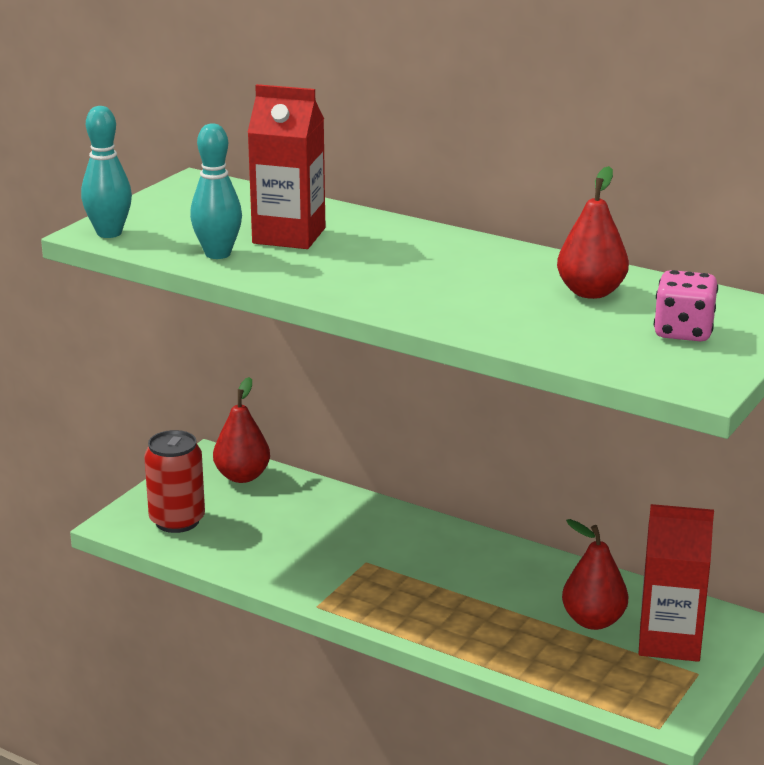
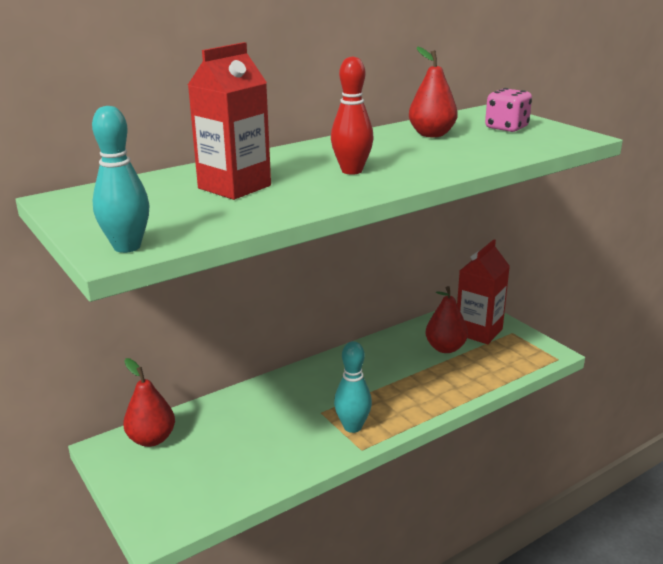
camera: 65 degrees left, 0 degrees up
(177, 521) = (185, 492): red can -> none
(218, 254) = (239, 214): turquoise bowling pin -> turquoise bowling pin (352, 427)
(393, 275) = (351, 171): none -> red bowling pin

